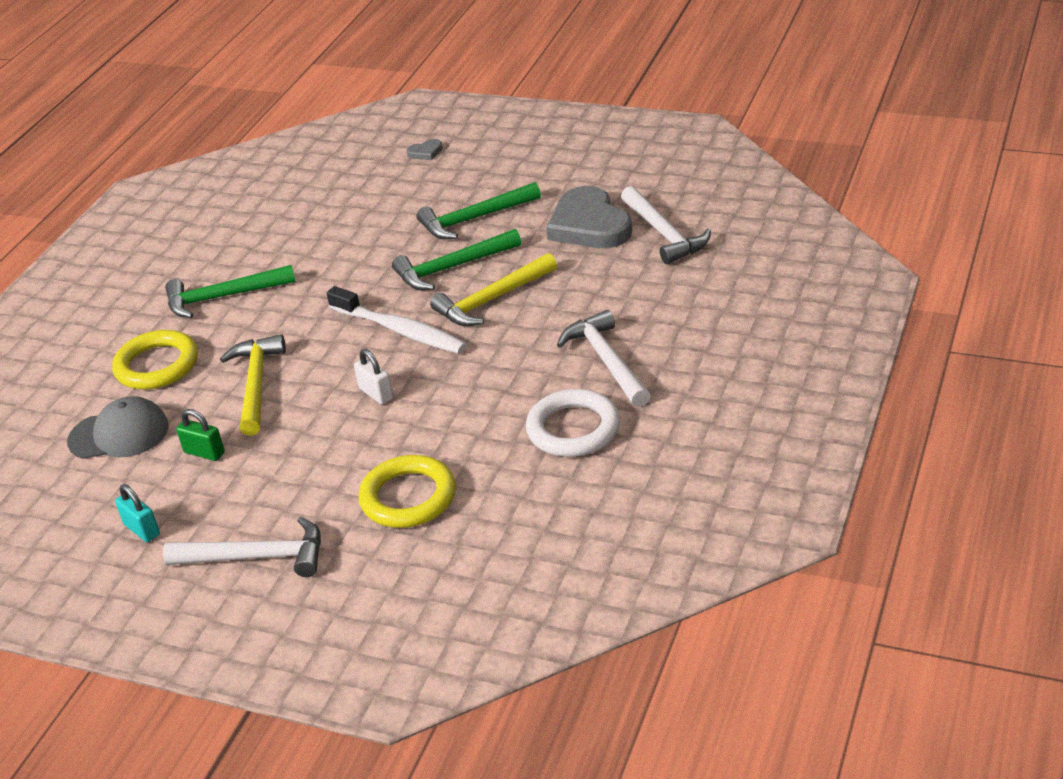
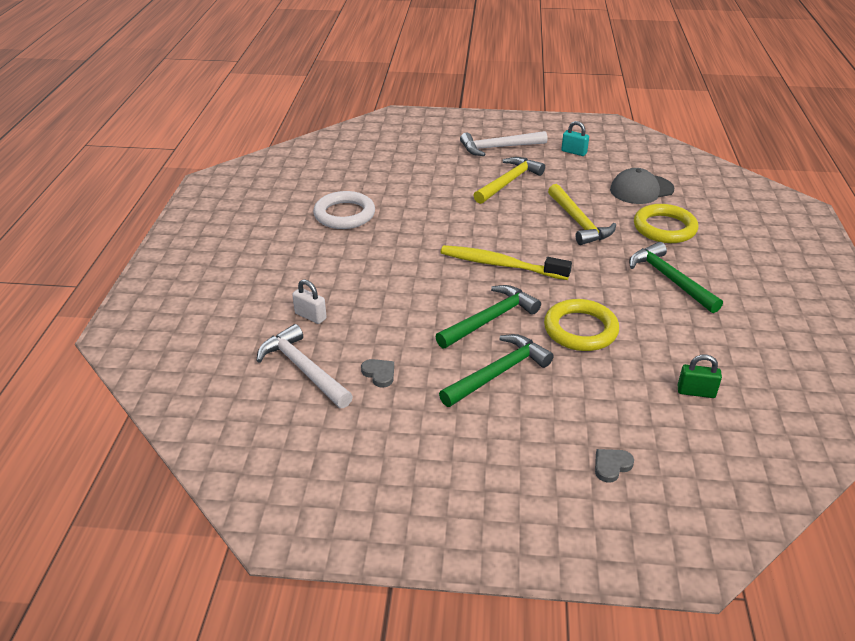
camera: 160 degrees right, 0 degrees up
(204, 452) = (575, 185): green padlock -> green padlock (696, 392)
(223, 297) = (670, 279): green hammer -> green hammer turned 90 degrees counterclockwise
(376, 393) = (489, 223): white padlock -> white padlock (310, 316)
(400, 330) = (500, 265): white toothbrush -> yellow toothbrush
(408, 497) = (432, 176): yellow ring -> yellow ring (580, 329)
(492, 300) = (440, 293): yellow hammer -> yellow hammer (508, 182)
(589, 225) = (379, 374): grey heart -> grey heart, size x0.41
(607, 361) = (332, 255): white hammer -> none

